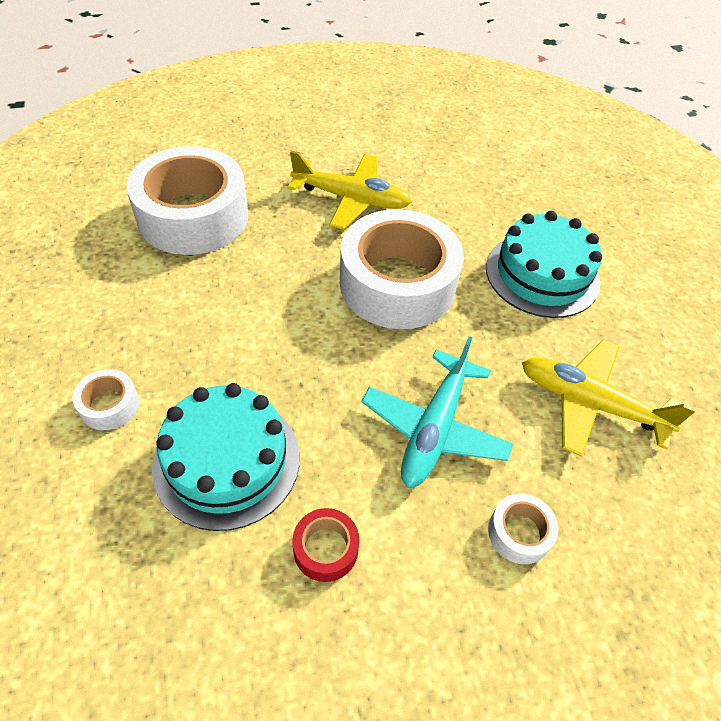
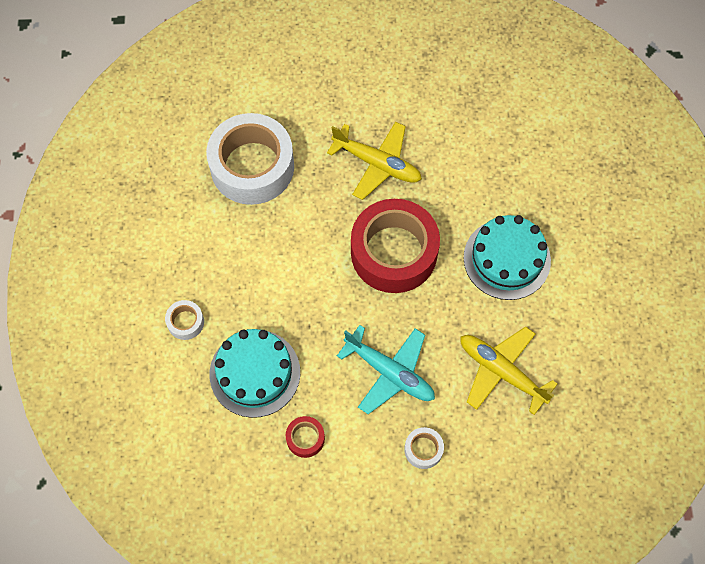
camera: 15 degrees right, 15 degrees up
(397, 284) = (394, 252): white tape -> red tape
(434, 428) = (390, 372): turquoise plane -> turquoise plane turned 90 degrees counterclockwise

